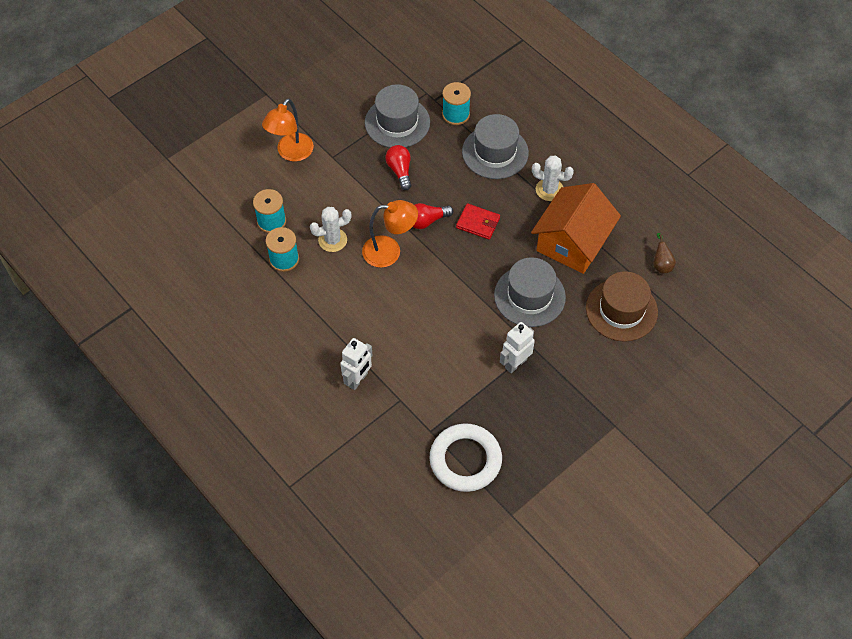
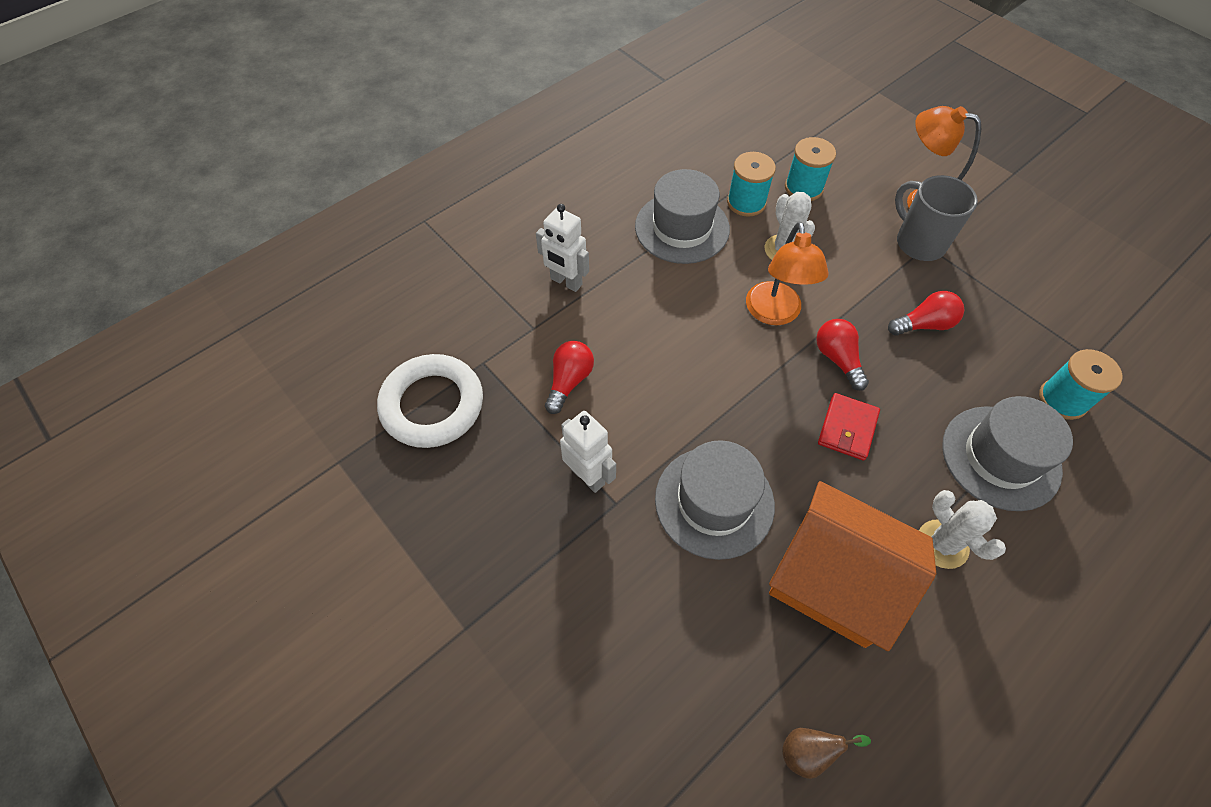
camera: 90 degrees right, 0 degrees up
(329, 161) = (919, 242): none -> grey mug
(397, 122) = (1017, 320): grey hat -> grey hat (682, 228)
(445, 375) = (569, 381): none -> red light bulb
(549, 190) = (942, 544): white cactus -> white cactus turned 45 degrees counterclockwise
(621, 310) = (697, 660): brown hat -> none

